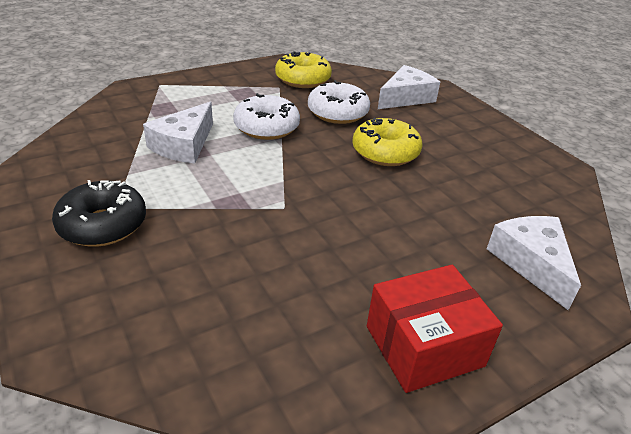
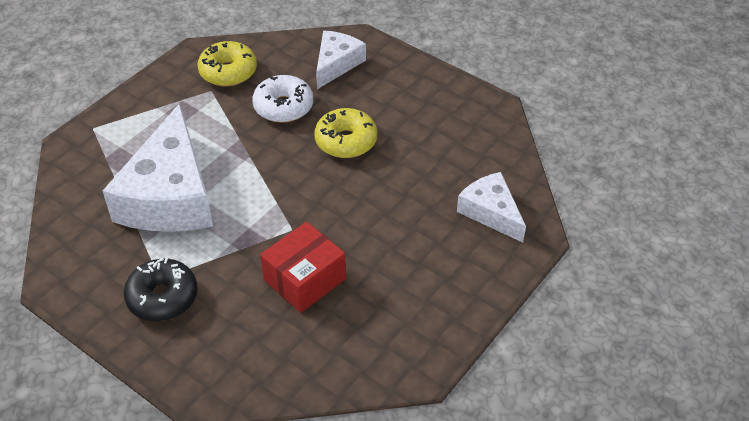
camera: 20 degrees left, 10 degrees up
(184, 145) = (170, 195): white cheese -> white cheese, size x1.84
(266, 127) = (229, 148): white donut -> none
(424, 346) = (439, 304): red box -> red box (305, 279)

